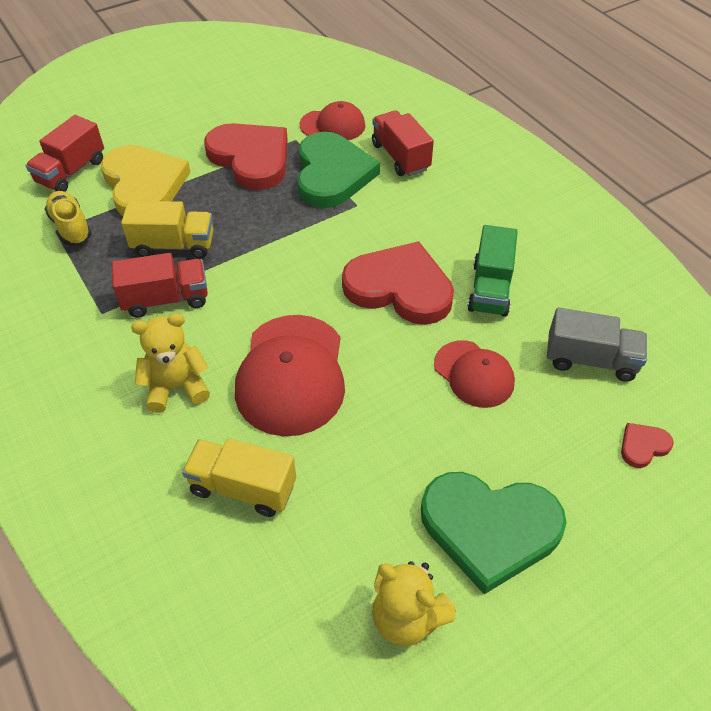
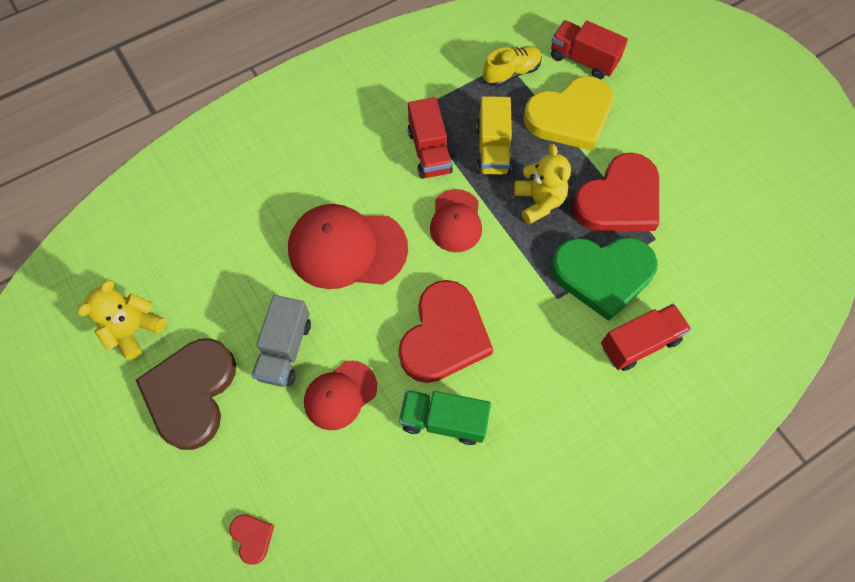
camera: 90 degrees right, 15 degrees up
(176, 387) = (339, 170): yellow teddy bear -> yellow teddy bear (539, 202)
(243, 487) = (247, 222): yellow truck -> none
(332, 125) = (685, 274): red cap -> red cap (456, 221)
(489, 529) = (191, 393): green heart -> brown heart
(590, 360) = (351, 506): grey truck -> grey truck (285, 349)

